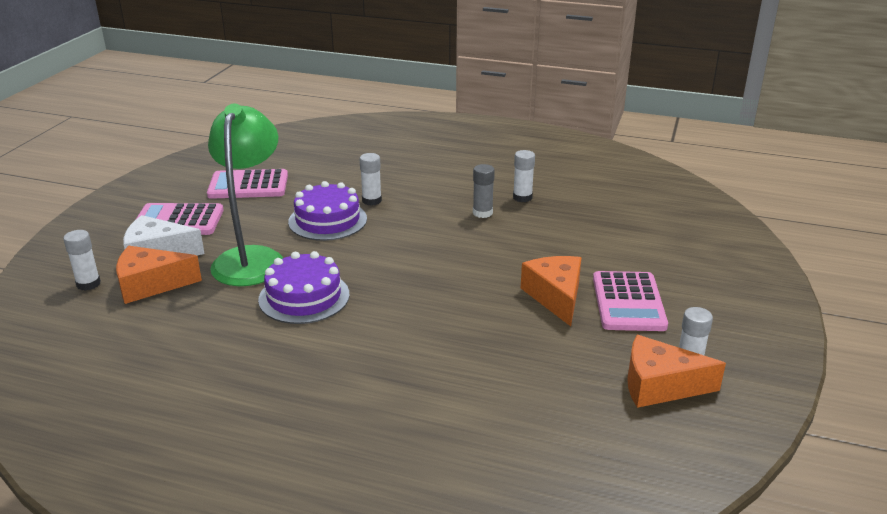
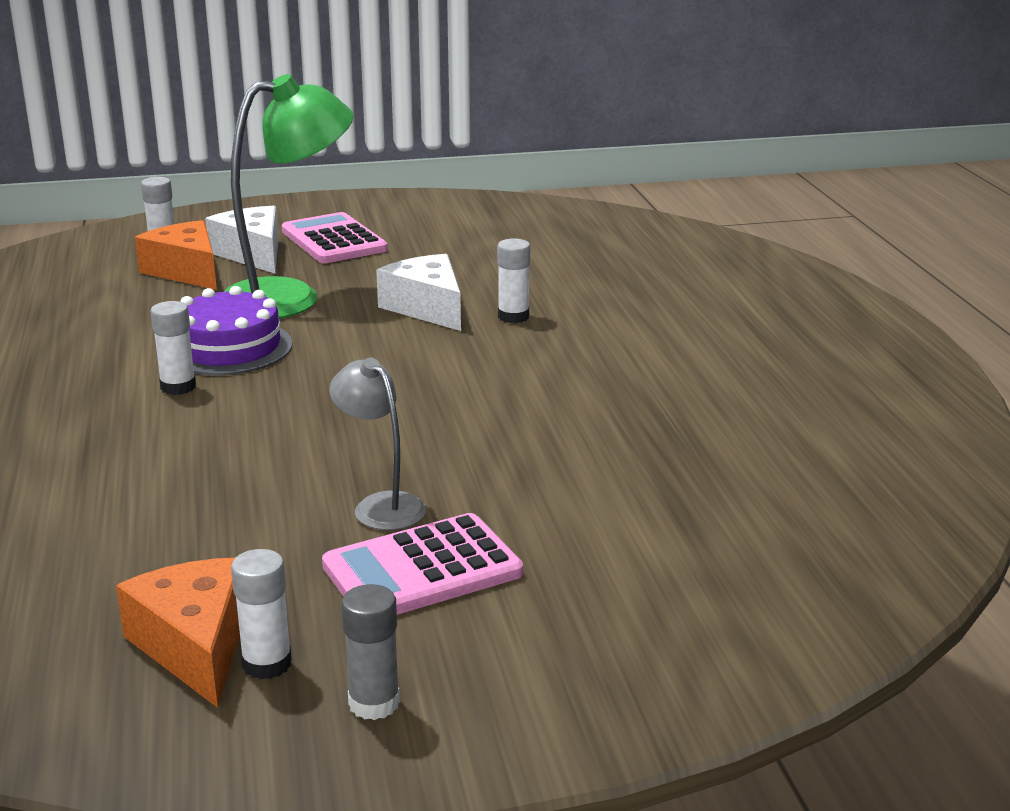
camera: 60 degrees right, 5 degrees down
(248, 185) = (461, 245): pink calculator -> none
(327, 220) = (427, 308): purple cake -> white cheese
(482, 213) = (574, 393): grey glue stick -> grey glue stick (374, 703)
(522, 197) = (665, 410): white glue stick -> white glue stick (178, 387)
(555, 297) = (381, 505): orange cheese -> grey lamp

